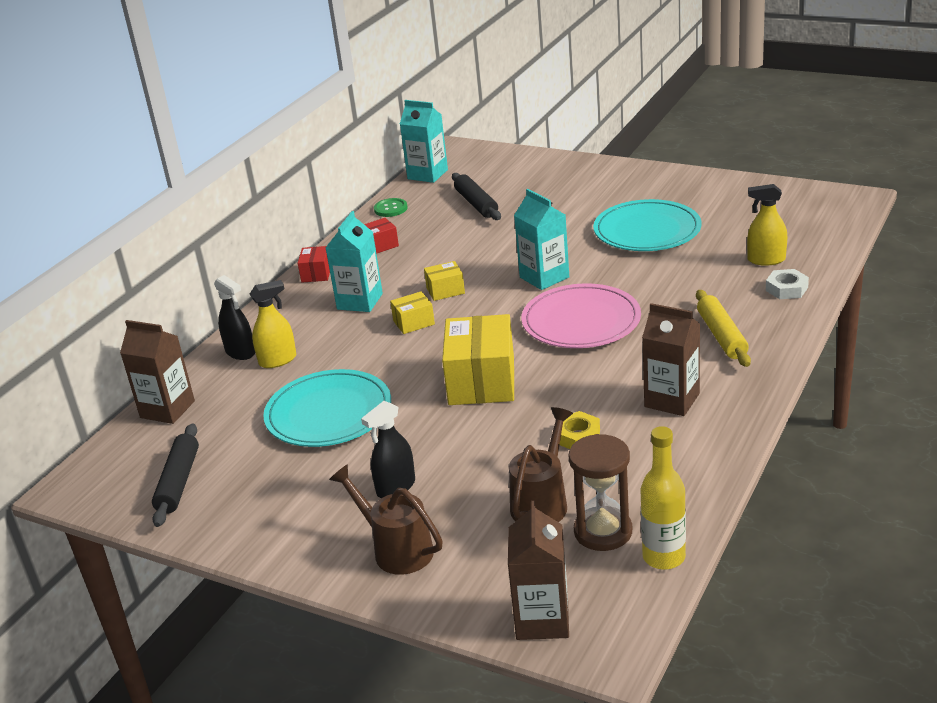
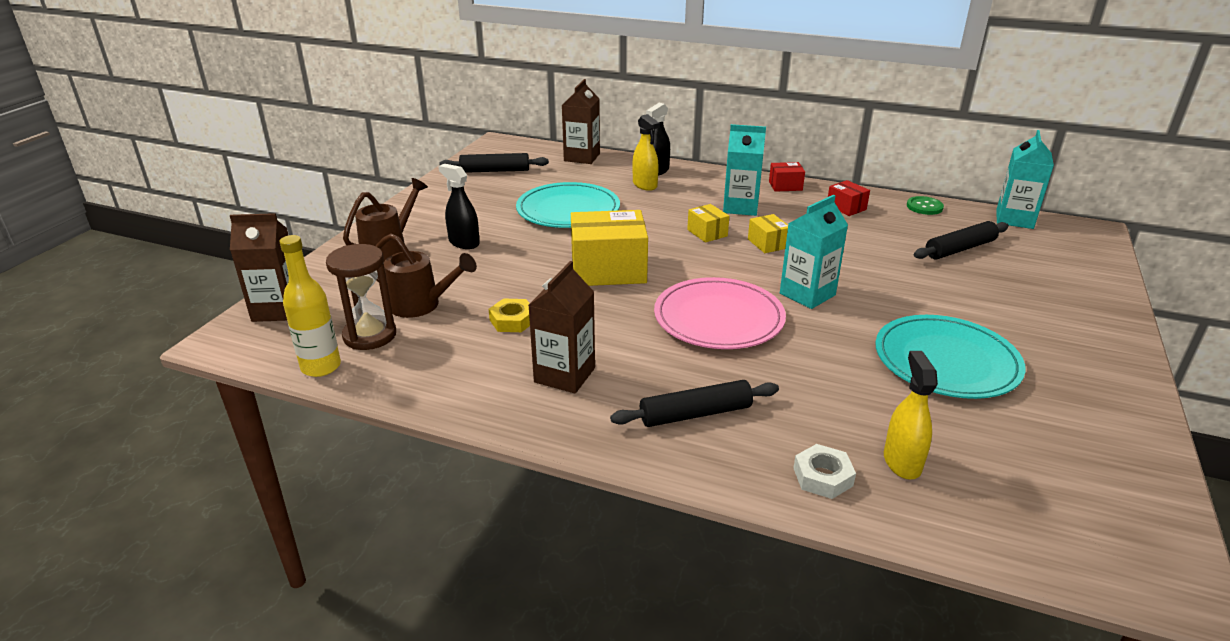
camera: 80 degrees right, 0 degrees up
(722, 336) = (695, 414): yellow rolling pin -> black rolling pin

